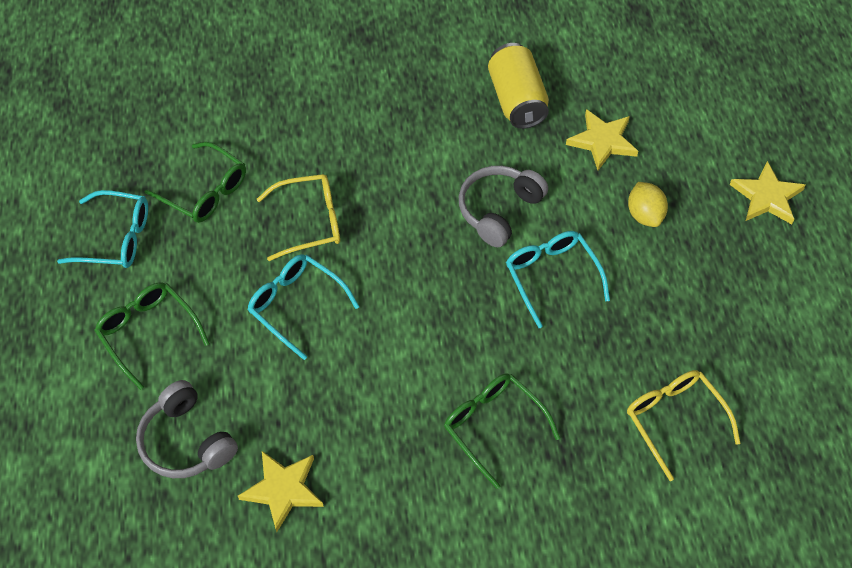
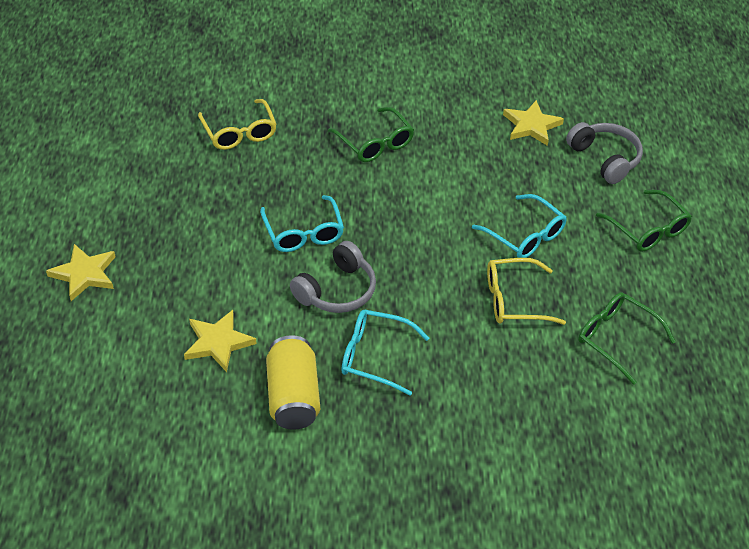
camera: 175 degrees left, 10 degrees down
(117, 238) = (692, 306): turquoise glasses -> turquoise glasses (374, 356)
(644, 215) = (204, 271): yellow lemon -> none

